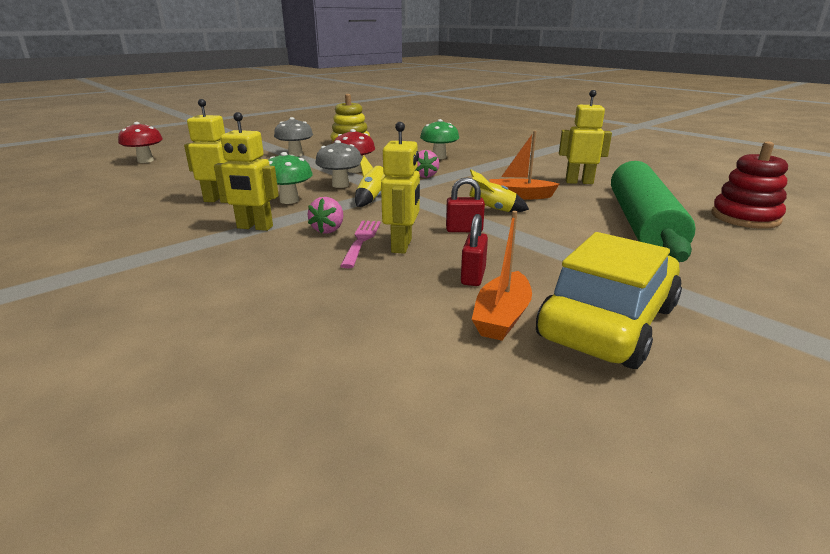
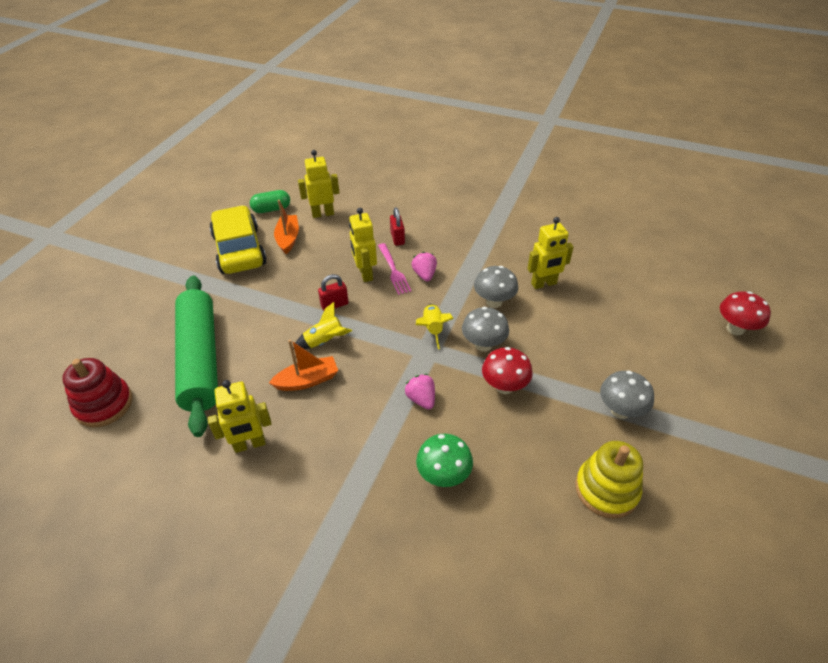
camera: 155 degrees right, 20 degrees up
(254, 227) = (474, 262): yellow robot -> yellow robot (323, 214)
(289, 200) = (494, 302): green mushroom -> grey mushroom
(473, 276) = (310, 260): red padlock -> red padlock (397, 238)
(525, 395) = (271, 209): none -> green capsule
(608, 322) = (239, 250): yellow car -> yellow car turned 150 degrees clockwise

